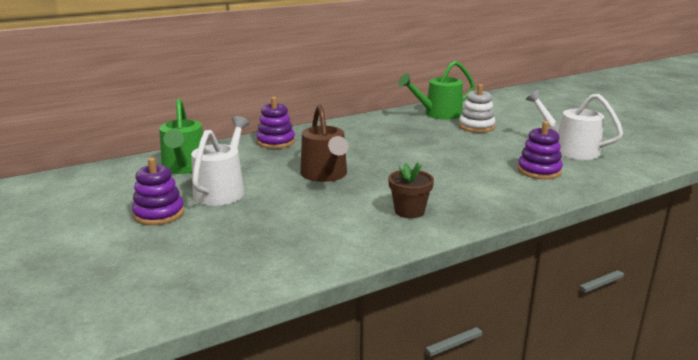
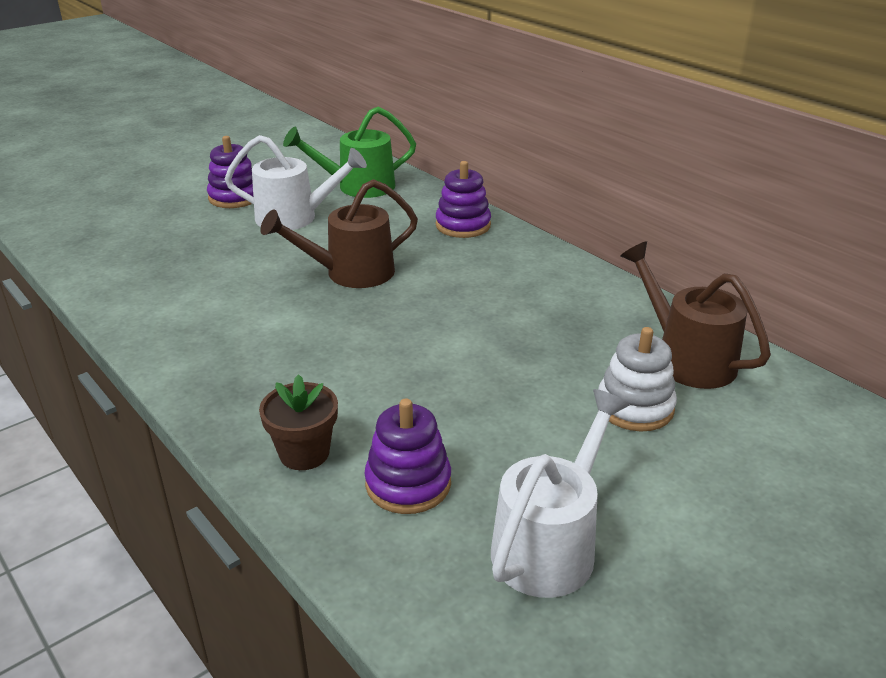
camera: 80 degrees right, 10 degrees up
(409, 211) = (234, 345): brown flower pot -> brown flower pot (304, 453)
(438, 114) = (686, 358): green watering can -> brown watering can

